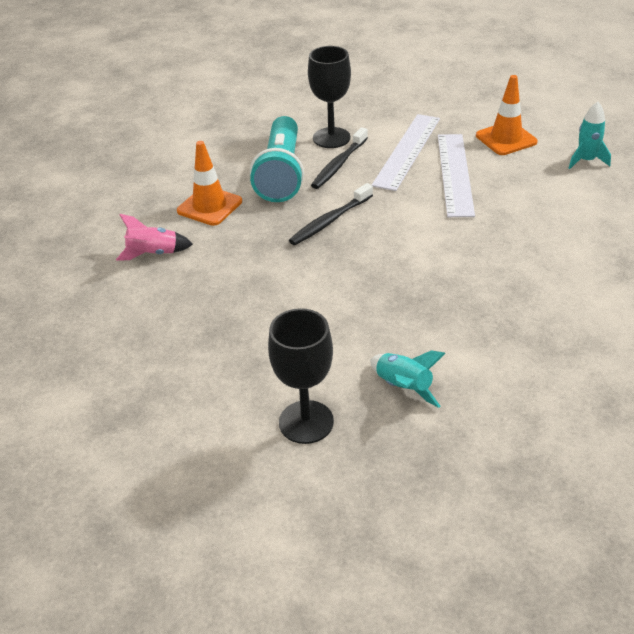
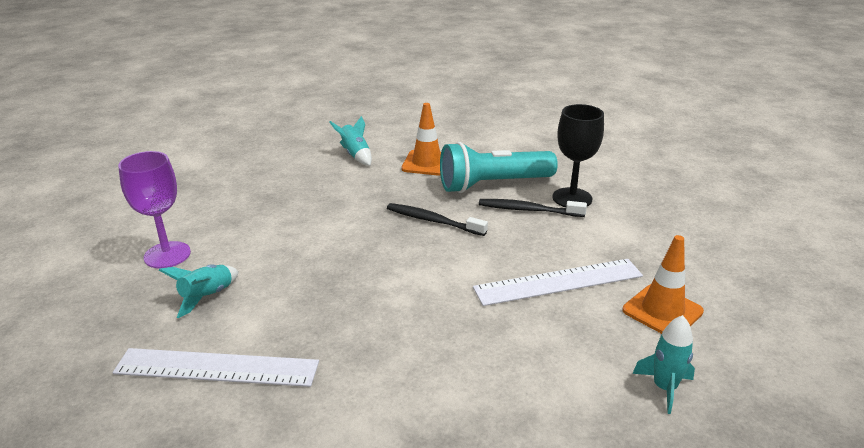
camera: 70 degrees right, 10 degrees down
(153, 254) = (355, 155): pink rocket -> turquoise rocket
(306, 422) = (167, 255): black goblet -> purple goblet
(407, 151) = (581, 245): white ruler -> white ruler (217, 368)

